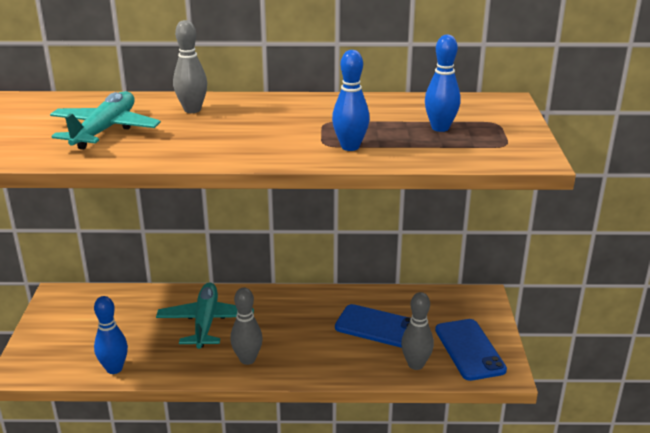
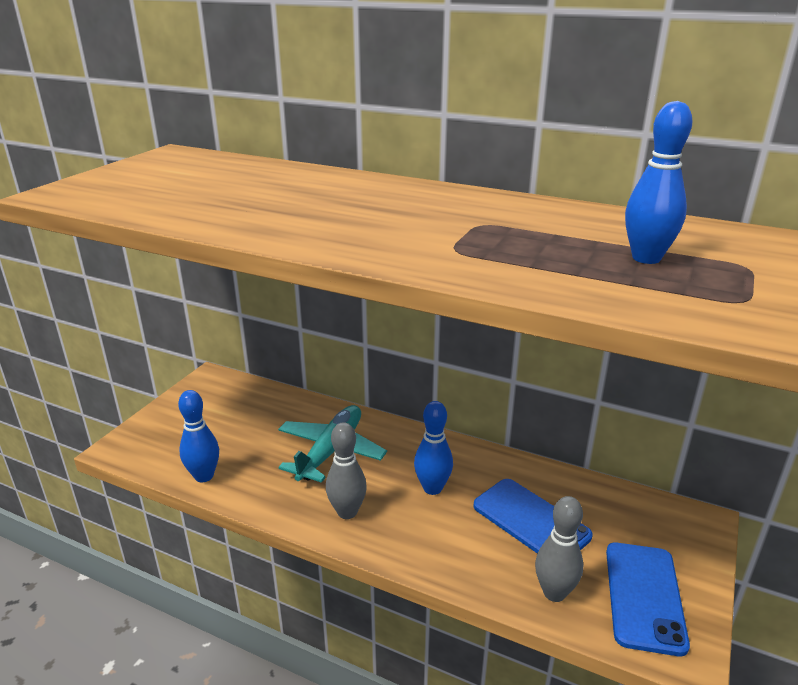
camera: 25 degrees right, 0 degrees up
(105, 130) = (215, 191): turquoise plane -> none
(192, 110) = (333, 186): grey bowling pin -> none
(350, 147) = (486, 259): blue bowling pin -> blue bowling pin (432, 488)

